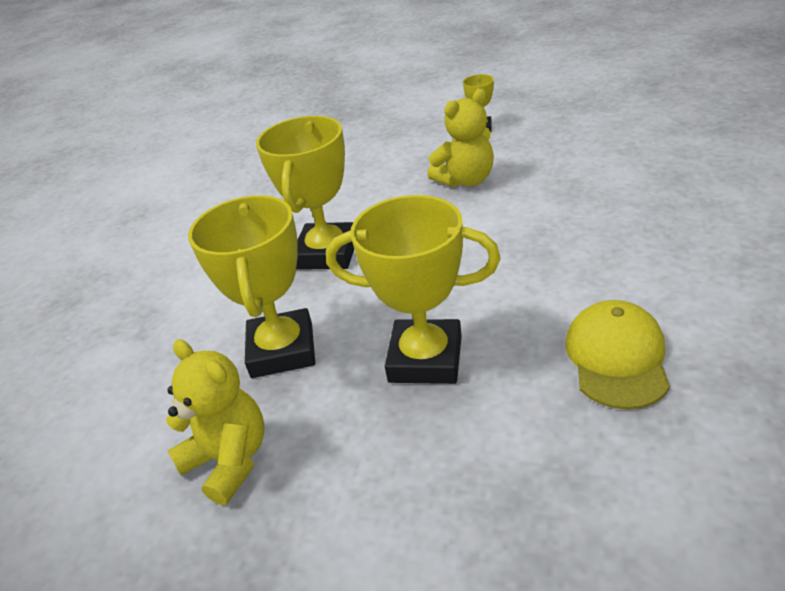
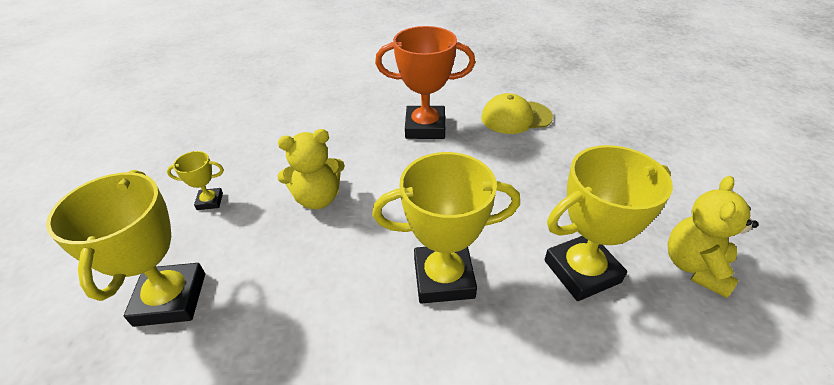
camera: 110 degrees left, 5 degrees up
(425, 359) = (551, 186): yellow trophy -> yellow trophy (171, 299)
(466, 180) = (317, 198): yellow teddy bear -> yellow teddy bear turned 120 degrees clockwise
(593, 255) = (425, 127): none -> orange trophy

